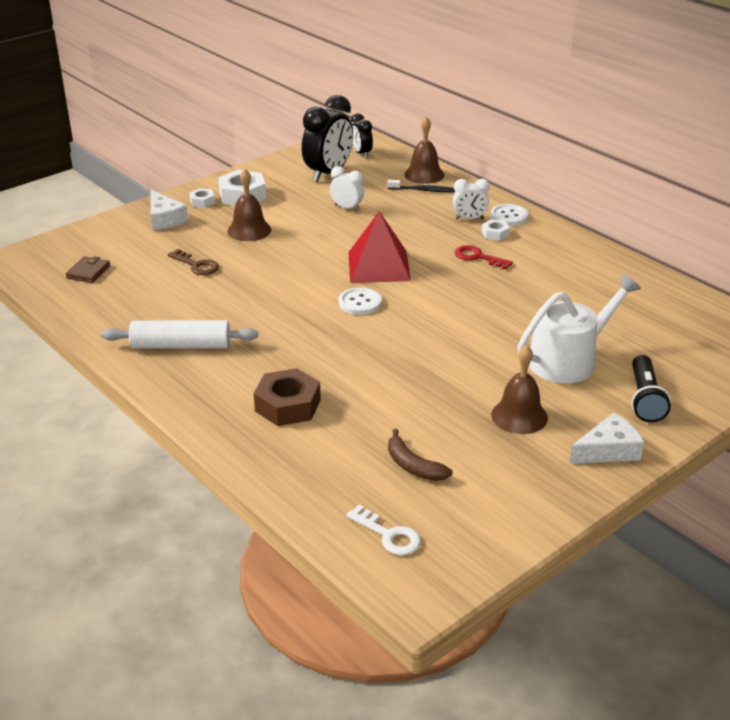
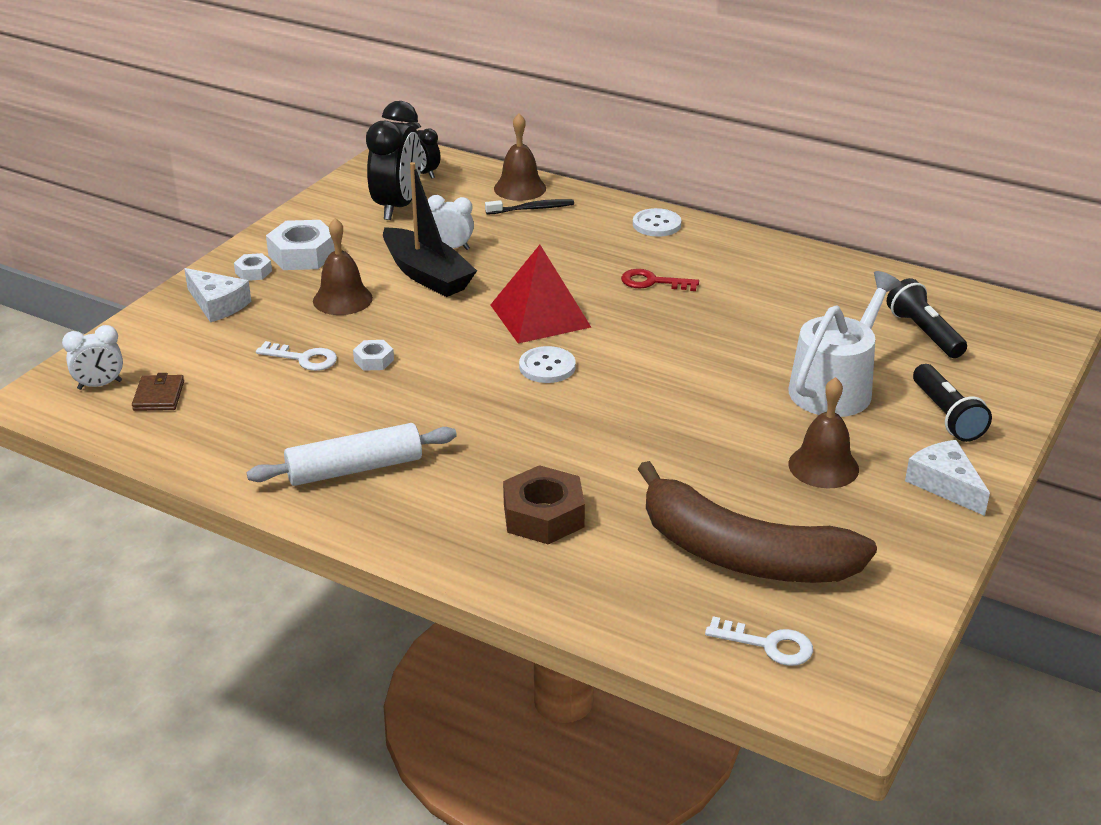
camera: 20 degrees left, 0 degrees up
(196, 265) = (303, 358): brown key -> white key
(317, 224) = (427, 275): none -> black boat
(413, 466) = (742, 555): brown banana -> brown banana, size x2.34
(469, 219) = (611, 235): white clock -> white clock (100, 385)
(495, 234) = (654, 249): white nut -> white nut (374, 360)
(608, 450) = (945, 484): white cheese -> white cheese turned 75 degrees counterclockwise
(669, 333) = (924, 333): none -> black flashlight

